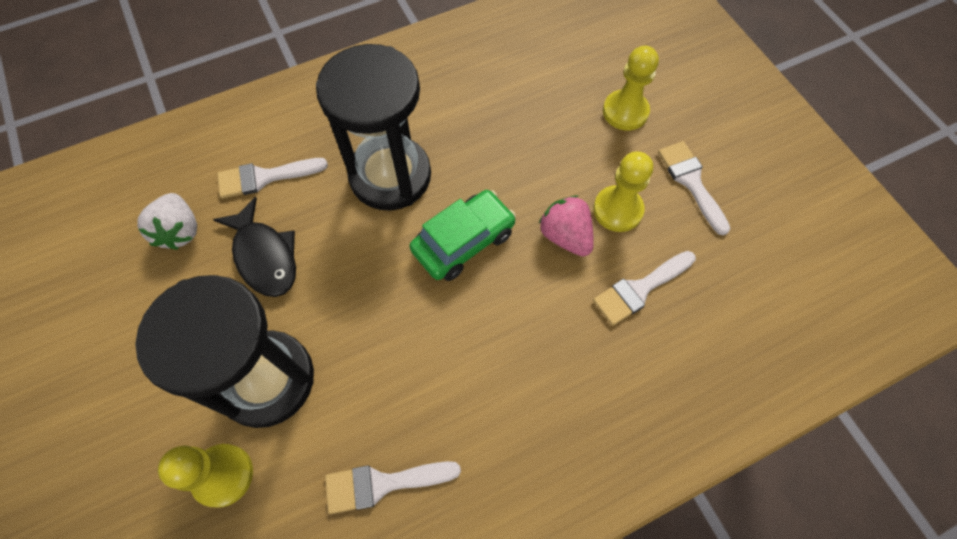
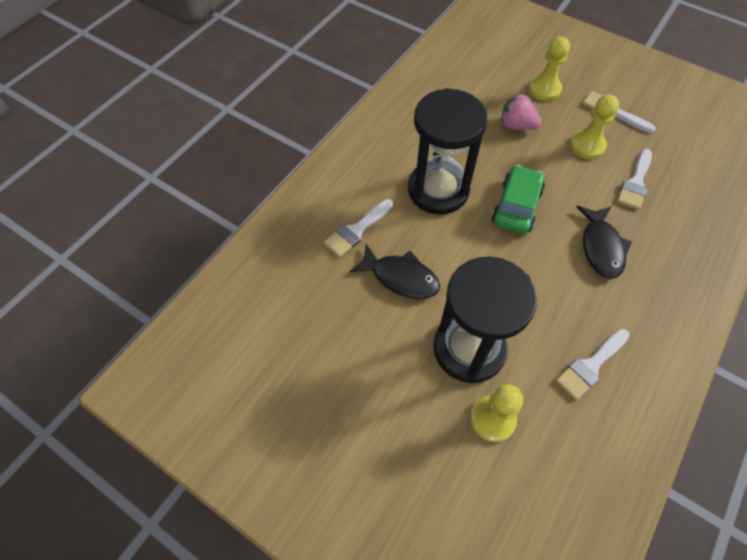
camera: 30 degrees left, 5 degrees down
(180, 231) = (328, 292): white strawberry -> none
(522, 347) = (601, 247): none -> black fish
(565, 236) = (571, 174): pink strawberry -> pink strawberry (516, 126)

